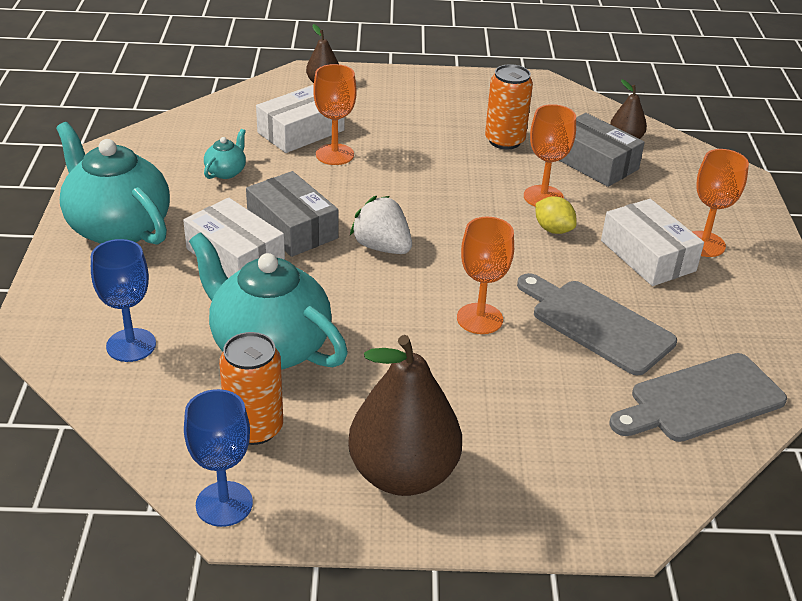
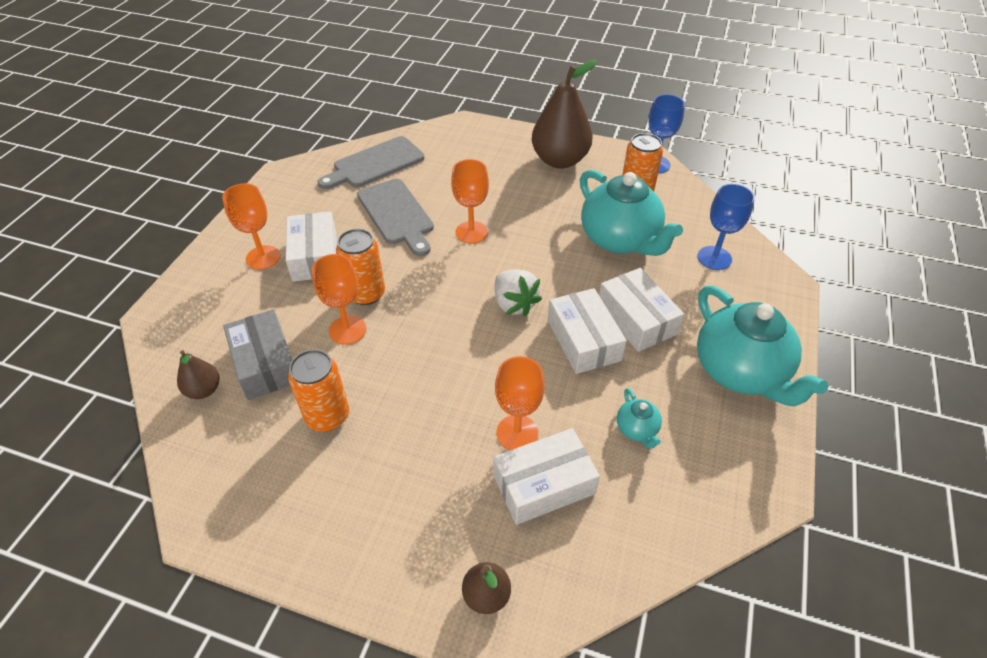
camera: 160 degrees left, 10 degrees up
(226, 172) = (637, 429): turquoise teapot -> turquoise teapot turned 60 degrees counterclockwise
(292, 227) = (583, 340): grey box -> white box
(553, 229) = (366, 294): yellow lemon -> orange can
(701, 399) = (375, 164): grey cutting board -> grey cutting board turned 150 degrees clockwise

